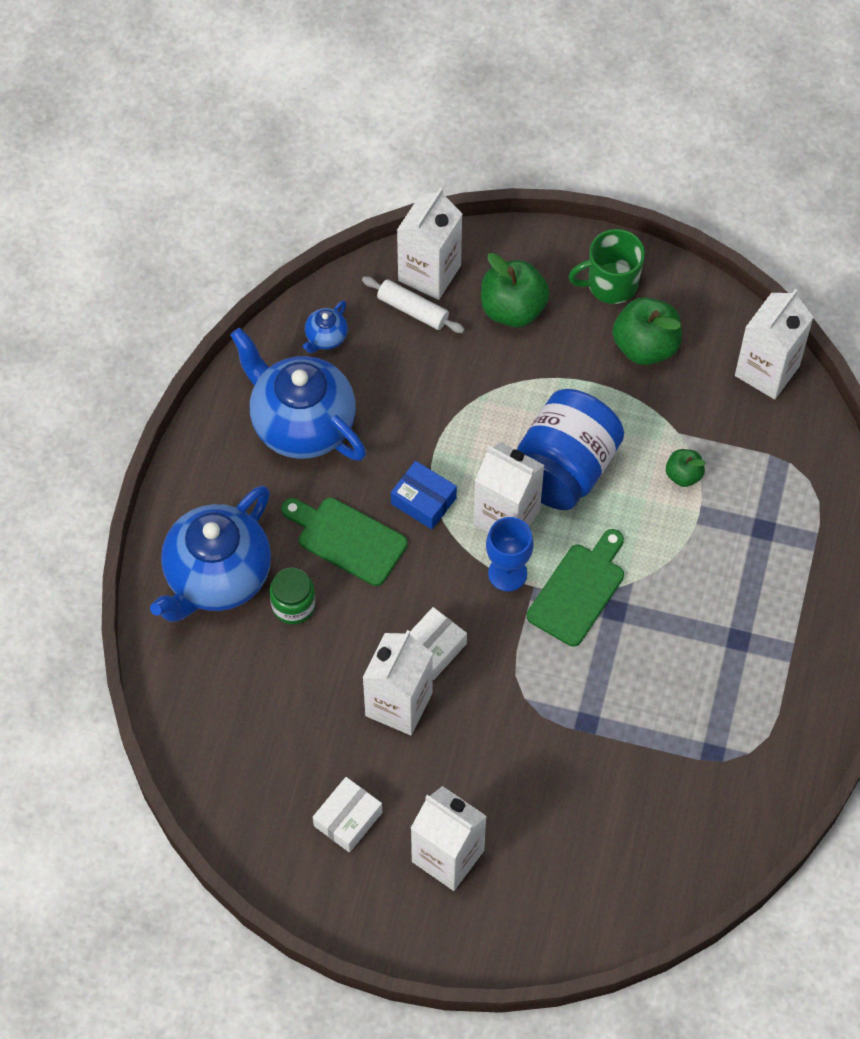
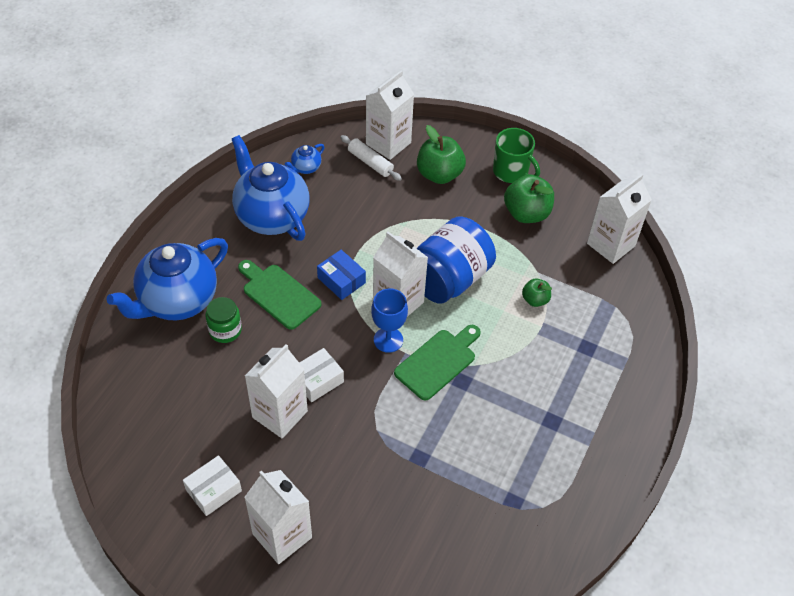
camera: 10 degrees right, 10 degrees down
(611, 284) = (511, 172): green mug -> green mug turned 135 degrees counterclockwise

